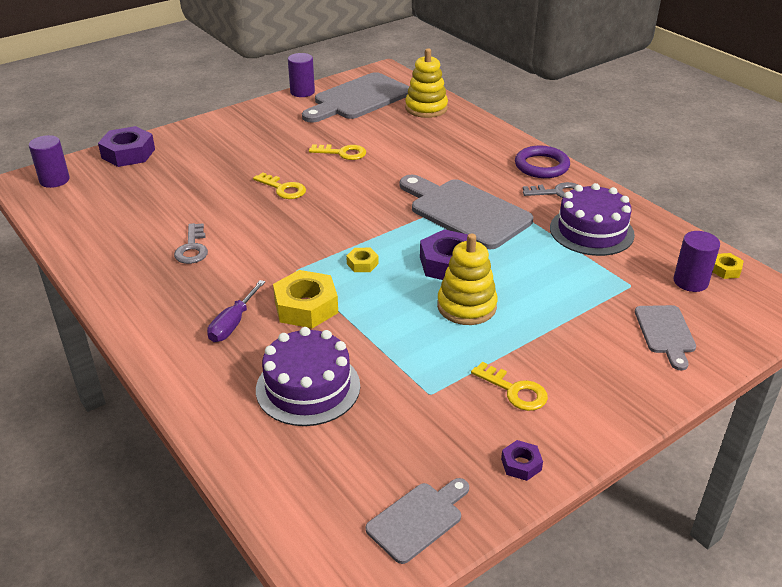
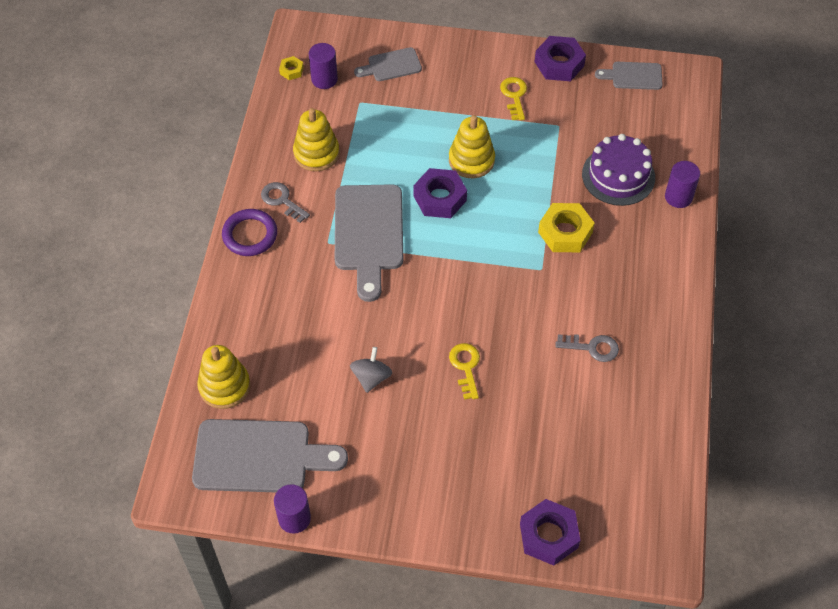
camera: 135 degrees left, 20 degrees up
(54, 180) = (641, 540): purple cylinder -> purple cylinder (678, 197)
(192, 248) = (592, 348): grey key -> grey key turned 60 degrees clockwise
(233, 323) = (621, 253): purple screwdriver -> none
(342, 153) = (371, 377): yellow key -> grey spinning top
(362, 264) = (493, 241): yellow nut -> none
(521, 464) = (559, 64): purple nut -> purple nut, size x2.00
(591, 231) = (316, 153): purple cake -> yellow stacking toy
(665, 333) = (391, 65): grey cutting board -> grey cutting board turned 150 degrees counterclockwise

